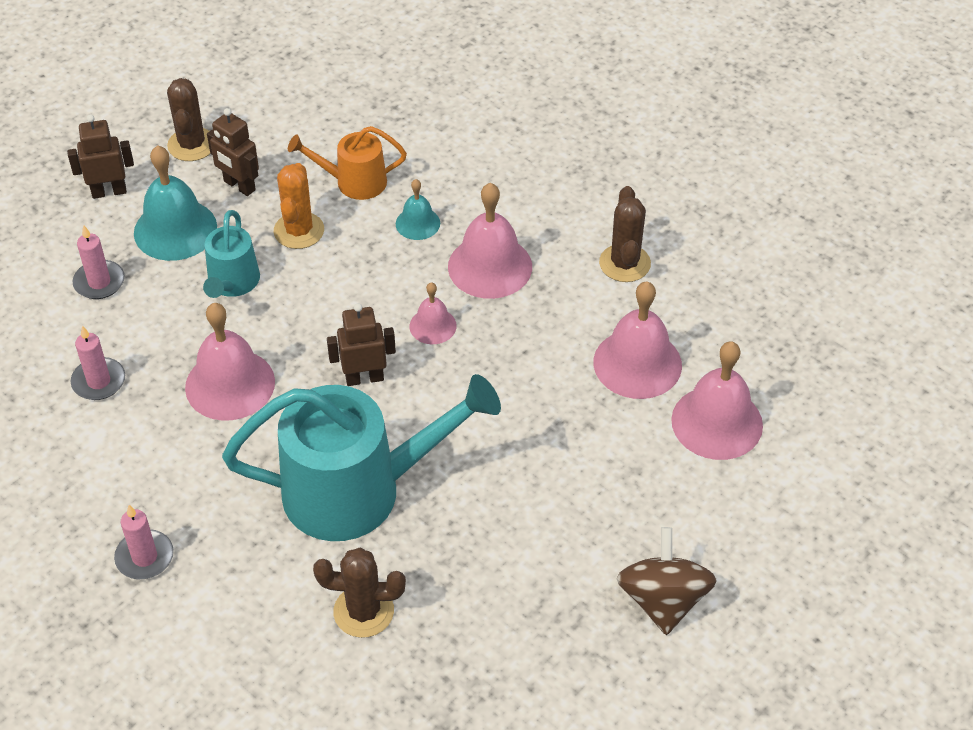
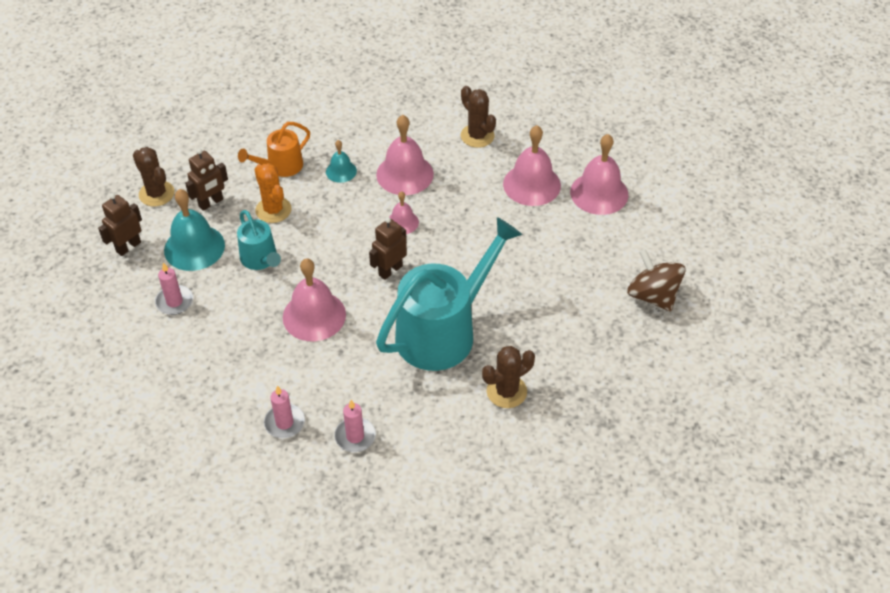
camera: 35 degrees left, 0 degrees up
(99, 381) = (230, 357): pink candle -> pink candle (284, 423)
(239, 186) = (211, 203): brown robot -> brown robot turned 45 degrees counterclockwise

